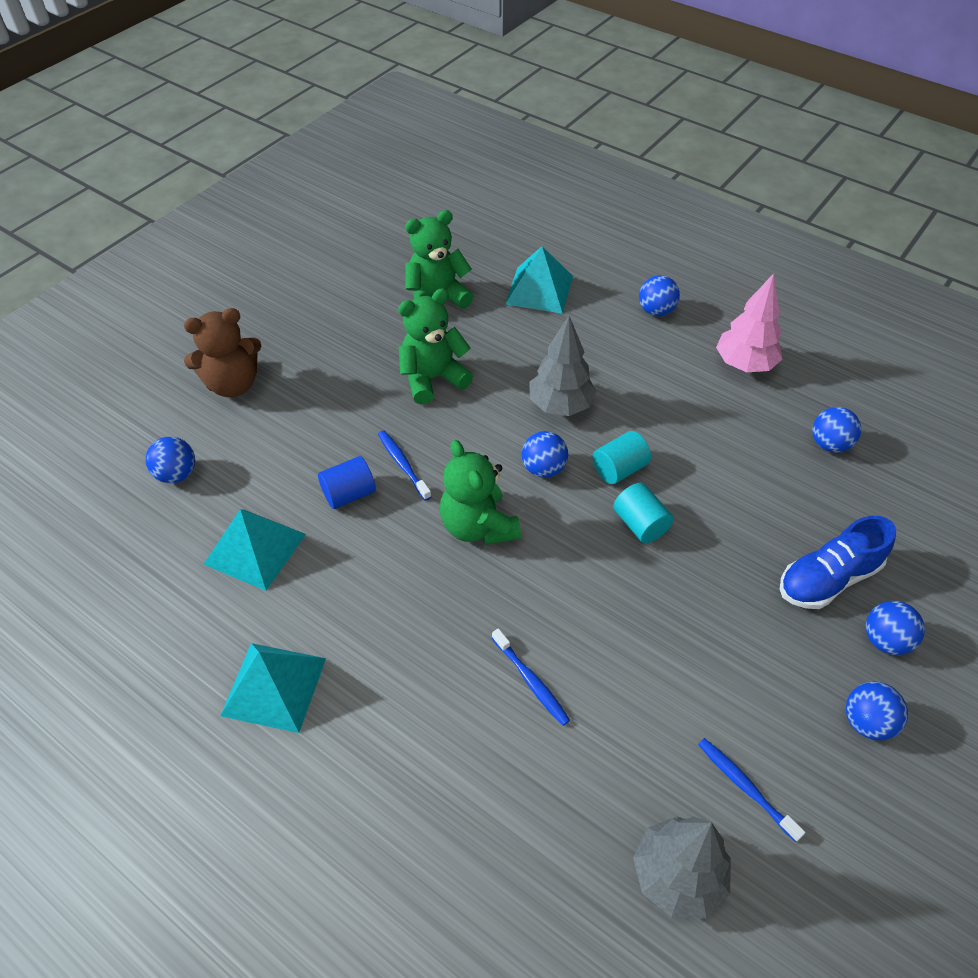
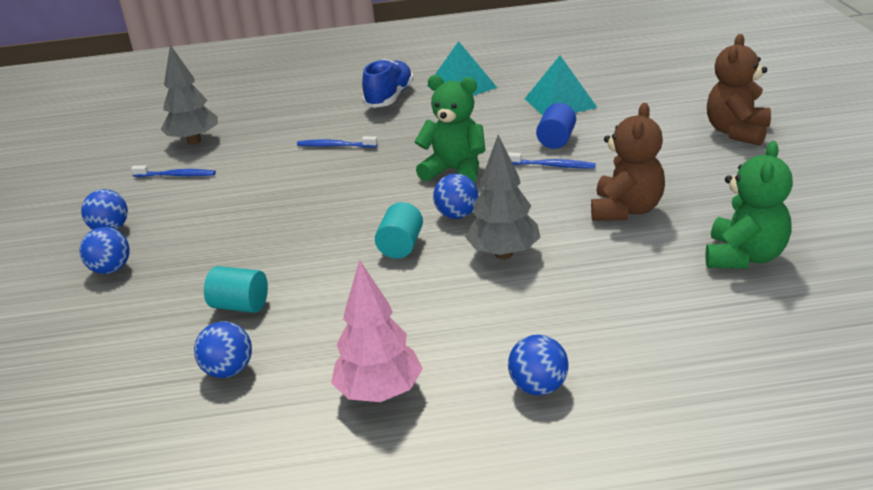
camera: 140 degrees right, 20 degrees down
(177, 474) = (663, 96): blue ball -> none
(433, 379) = (626, 210): green teddy bear -> brown teddy bear
(539, 290) = (681, 326): turquoise pyramid -> none
(640, 524) = (347, 229): turquoise cylinder -> turquoise cylinder (240, 306)
(828, 579) = (174, 277): blue shoe -> blue shoe (389, 98)

